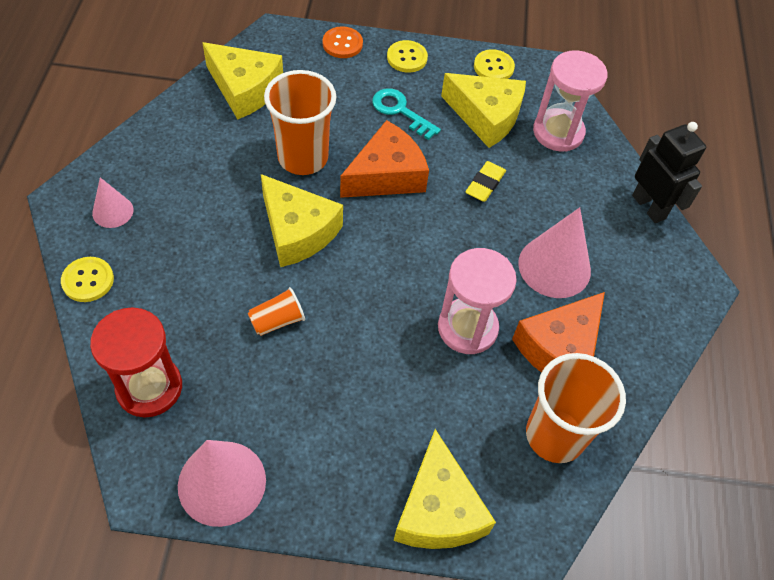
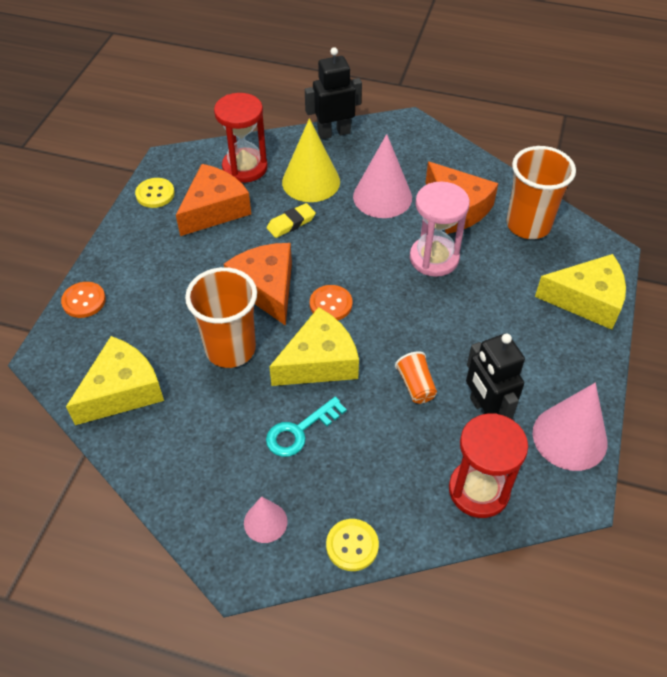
camera: 75 degrees left, 5 degrees down
(250, 391) = (485, 411): none -> black robot
(376, 233) = (331, 304): none -> orange button
(400, 111) = (190, 268): turquoise key -> turquoise key (299, 431)
(407, 58) = (122, 253): yellow button -> none
(485, 184) = (291, 223): yellow eraser -> yellow eraser turned 75 degrees counterclockwise
(486, 117) = (214, 209): yellow cheese -> orange cheese
(556, 194) = (311, 181): none -> yellow cone
(558, 132) = (245, 167): pink hourglass -> red hourglass

